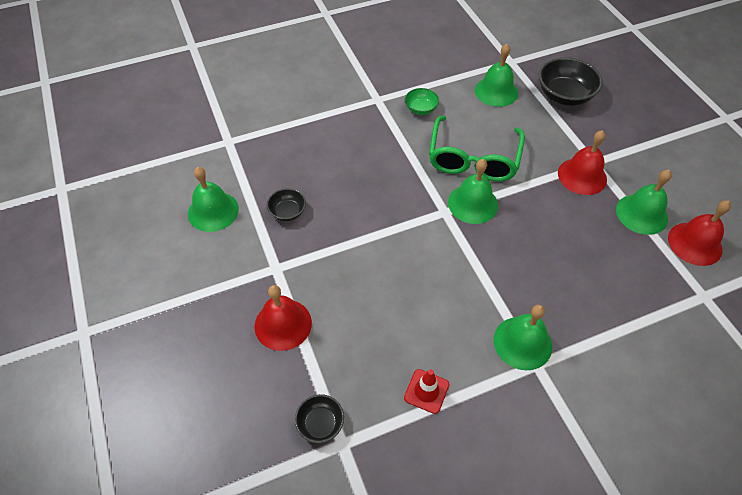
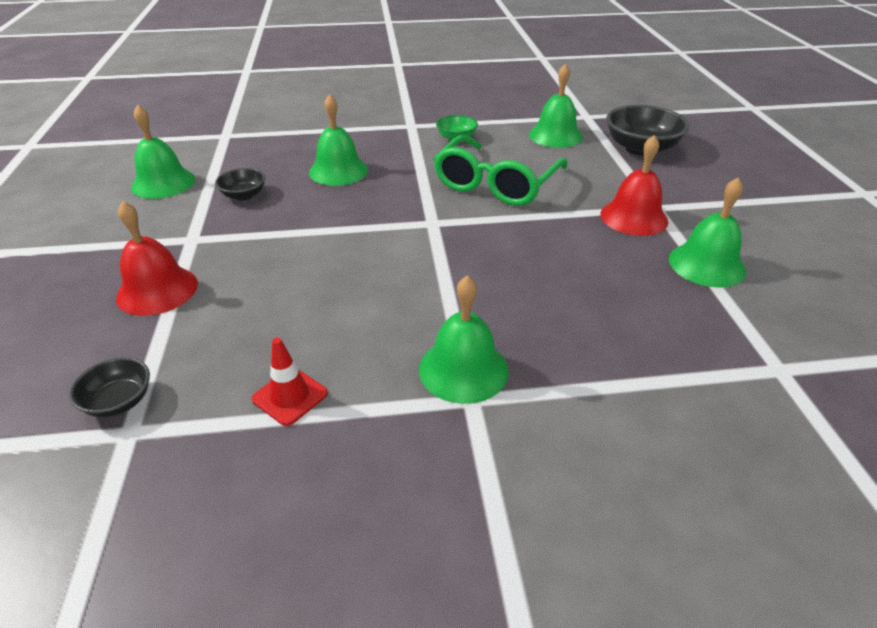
camera: 15 degrees right, 15 degrees down
(473, 203) = (473, 221): green bell -> green bell (338, 171)
(695, 243) = (781, 307): red bell -> none

